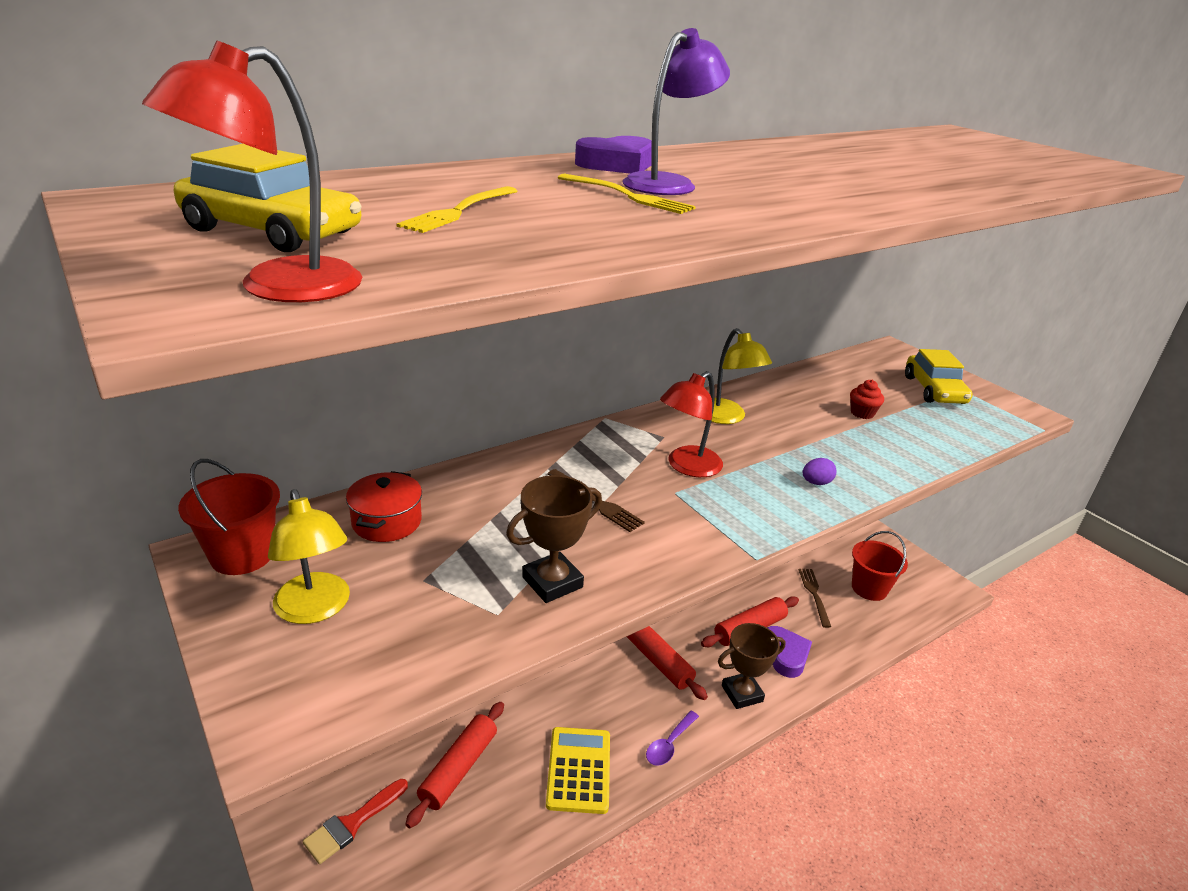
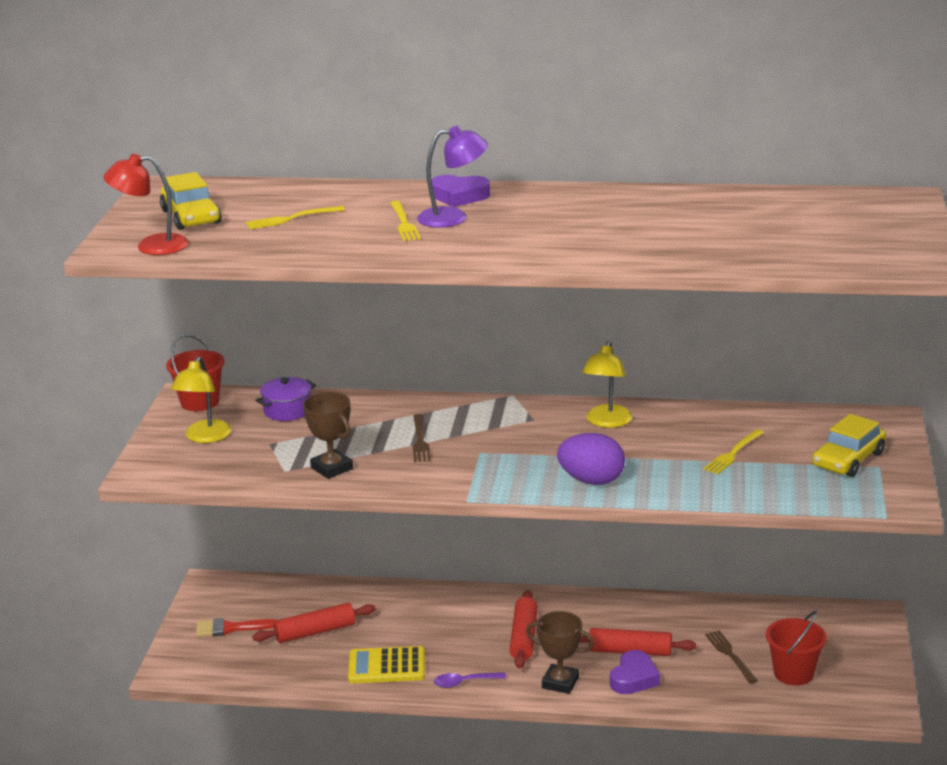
camera: 45 degrees right, 5 degrees down
(387, 522) = (287, 410): red pot -> purple pot
(552, 582) = (332, 468): brown trophy -> brown trophy turned 45 degrees clockwise
(579, 770) = (386, 666): yellow calculator -> yellow calculator turned 135 degrees counterclockwise
(687, 467) = (515, 442): red lamp -> none
(814, 594) = (730, 655): brown fork -> brown fork turned 60 degrees counterclockwise
(816, 483) = (591, 480): purple egg -> purple egg, size x2.16
(862, 413) = (733, 454): red cupcake -> yellow fork

